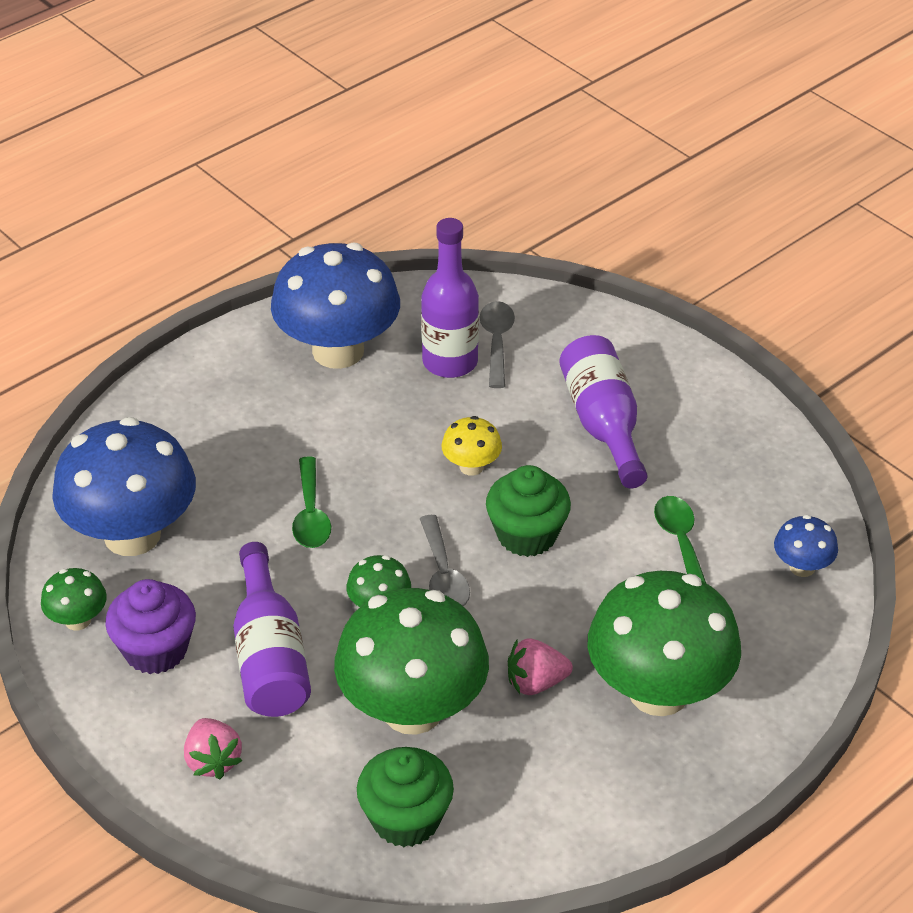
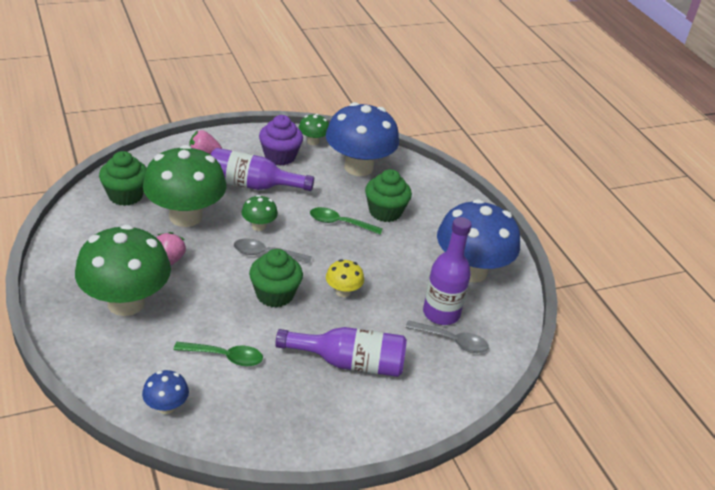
camera: 105 degrees right, 5 degrees down
(247, 470) = (385, 212): none -> green cupcake

